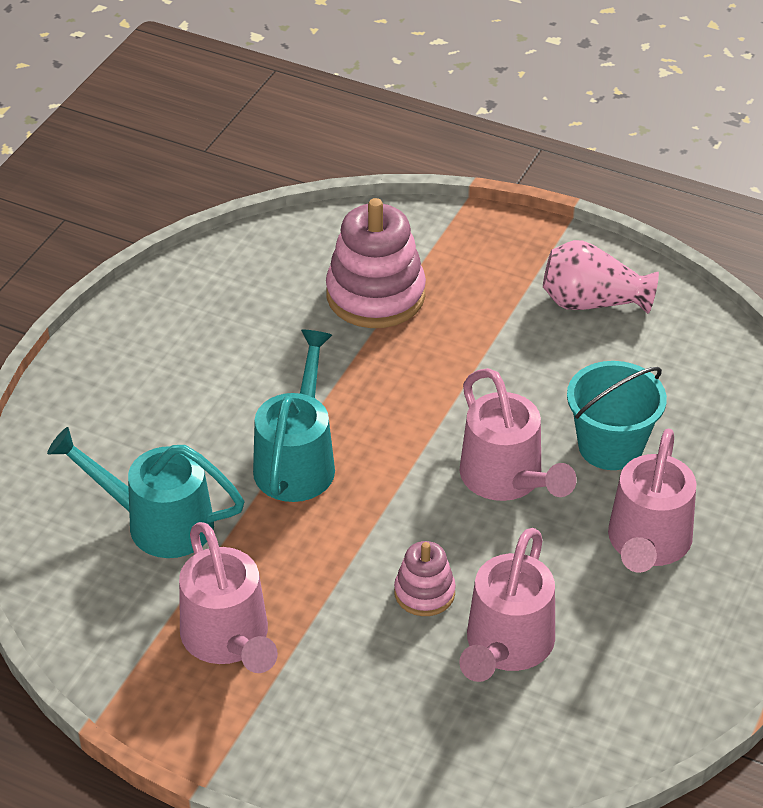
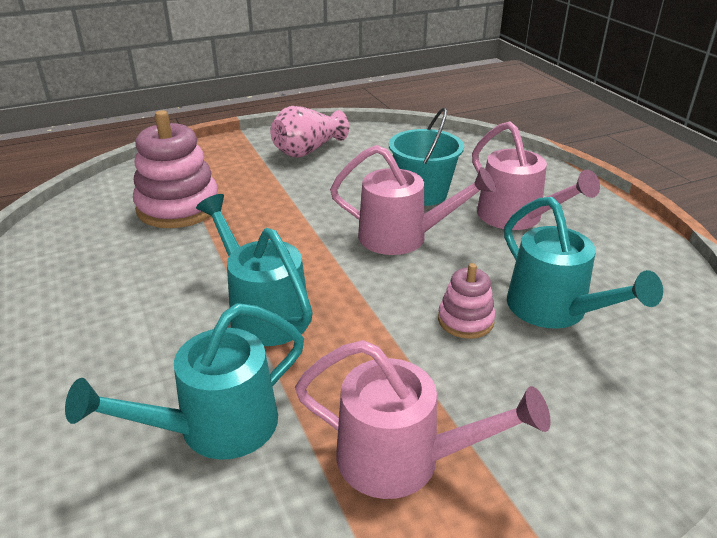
camera: 50 degrees left, 10 degrees down
(506, 647) = (555, 311): pink watering can -> turquoise watering can

